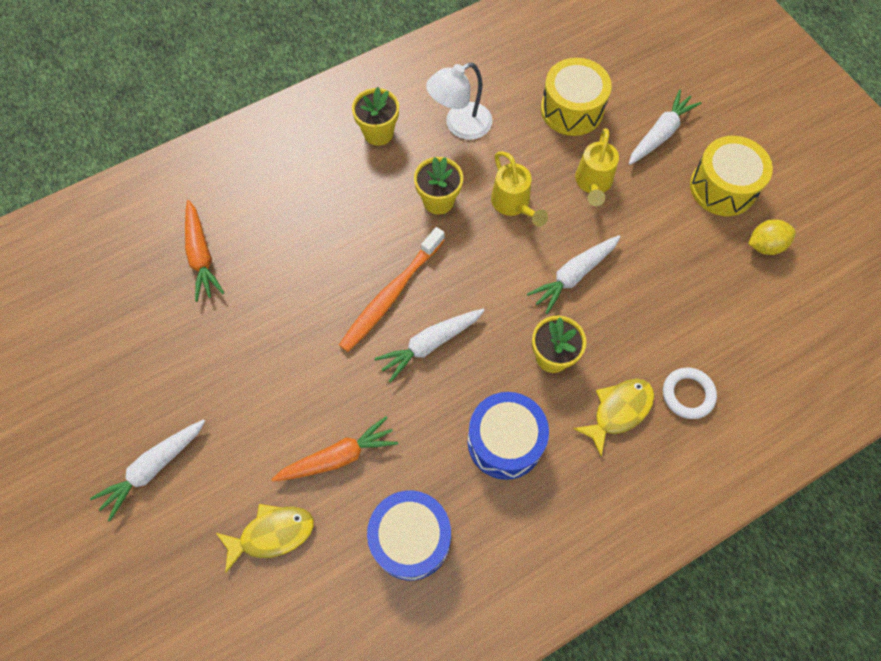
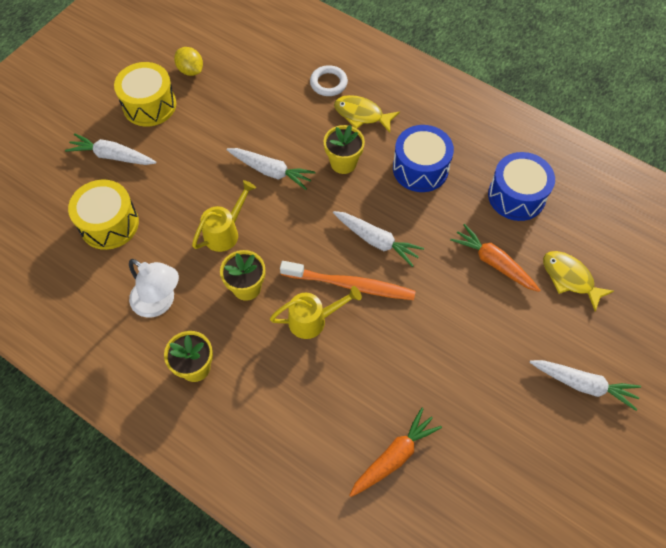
camera: 115 degrees left, 5 degrees down
(593, 183) = (180, 185): yellow watering can -> yellow watering can (313, 320)

